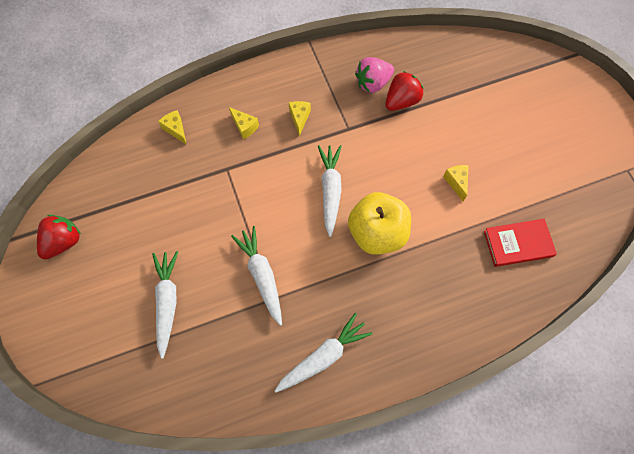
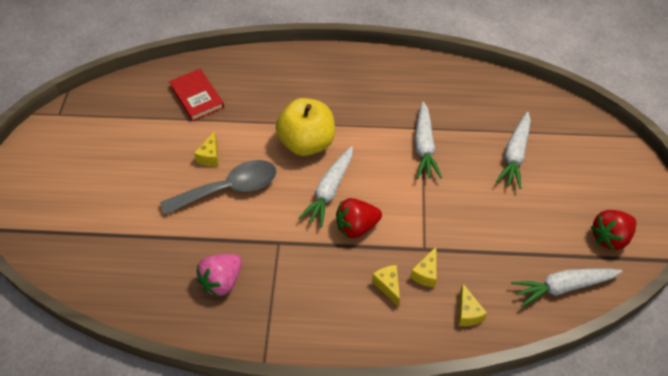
camera: 155 degrees left, 15 degrees down
(299, 118) = (324, 273): yellow cheese -> yellow cheese (426, 274)
(323, 356) = (397, 81): white carrot -> white carrot (563, 287)
(373, 83) = (222, 281): pink strawberry -> pink strawberry turned 135 degrees clockwise
(401, 101) = (205, 250): red strawberry -> red strawberry (357, 227)
(418, 158) = (229, 189): none -> grey spoon
(518, 244) = (197, 96): red book -> red book turned 45 degrees clockwise

